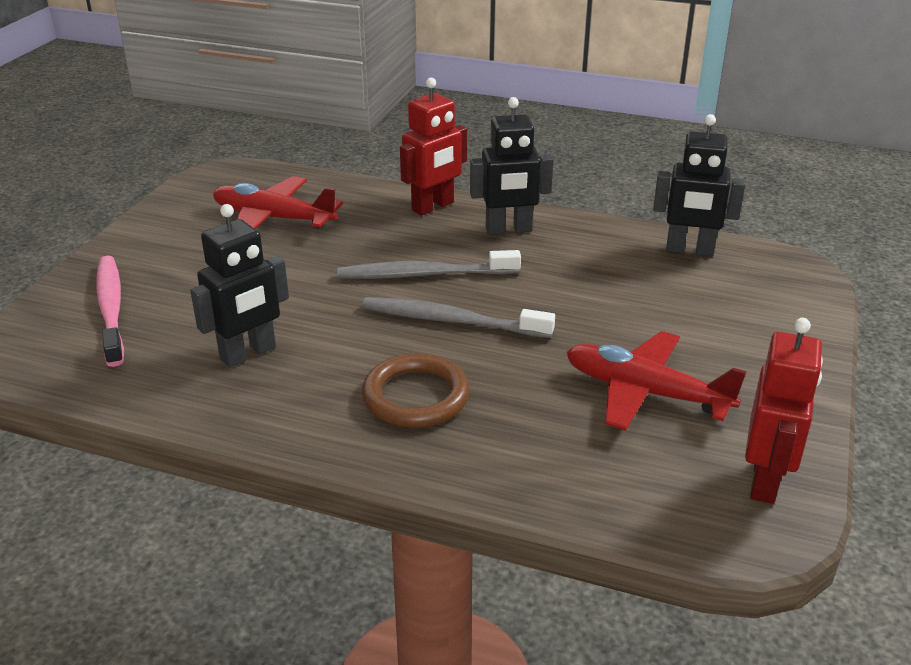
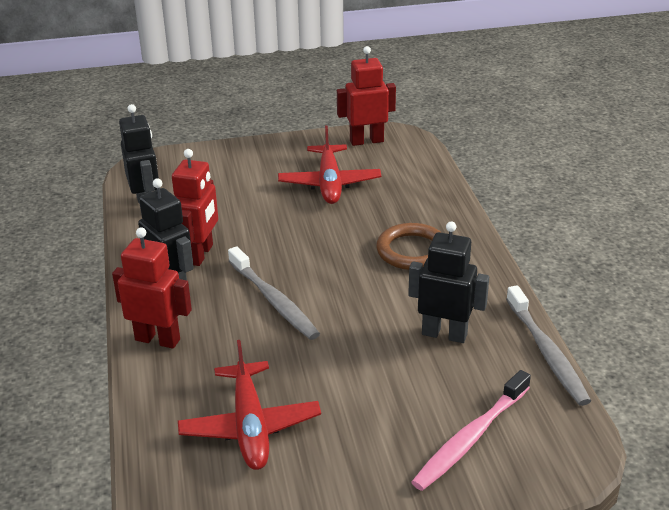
camera: 120 degrees left, 0 degrees up
(452, 321) = (322, 267): grey toothbrush -> grey toothbrush (546, 352)
(552, 257) = (200, 254): none -> red robot

